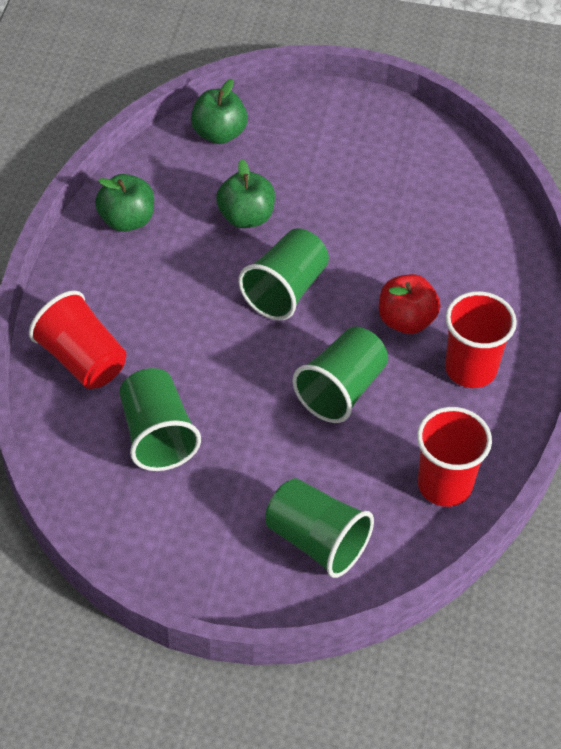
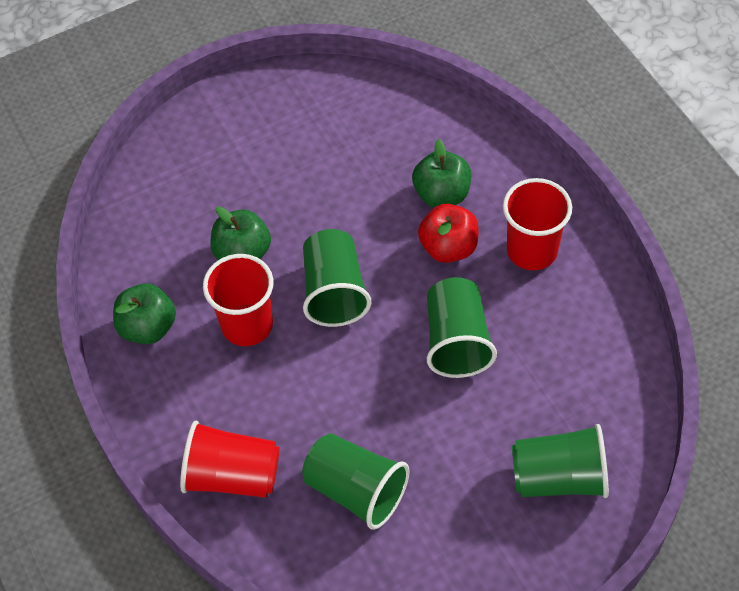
camera: 35 degrees left, 5 degrees up
(219, 133) = (150, 197): green apple -> green apple (442, 194)
(444, 485) = (603, 357): red cup -> red cup (247, 325)

